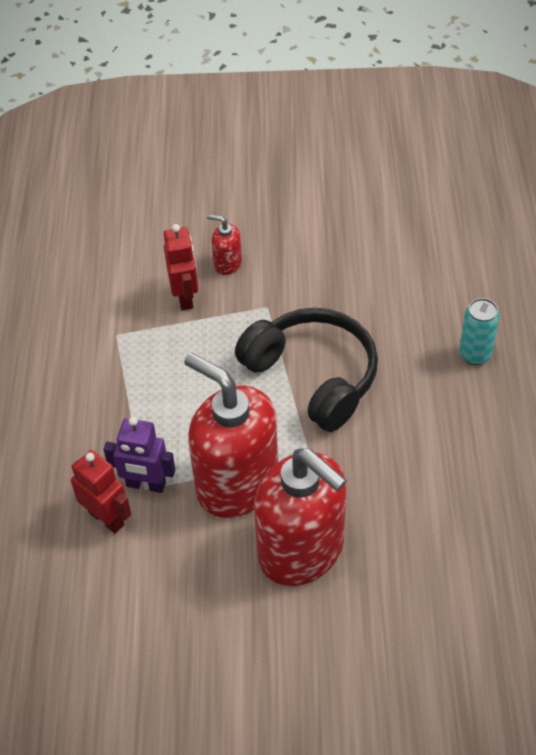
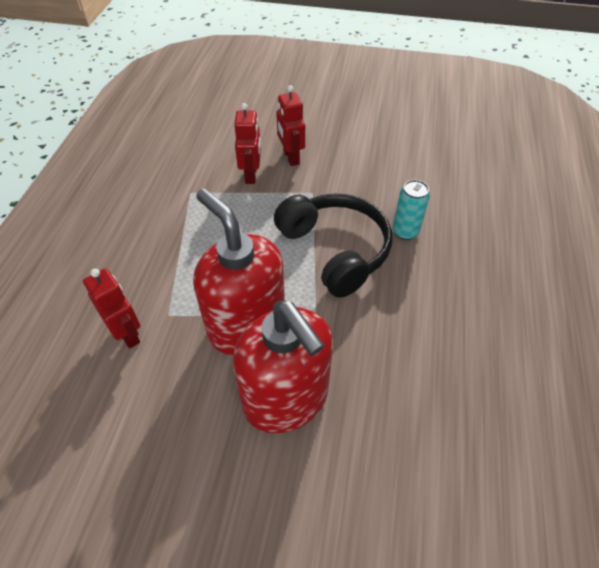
camera: 10 degrees right, 0 degrees up
(146, 485) = (170, 312): purple robot -> none
(227, 263) = (290, 157): red soap dispenser -> red robot
(475, 354) = (476, 257): turquoise can -> turquoise can (405, 232)

